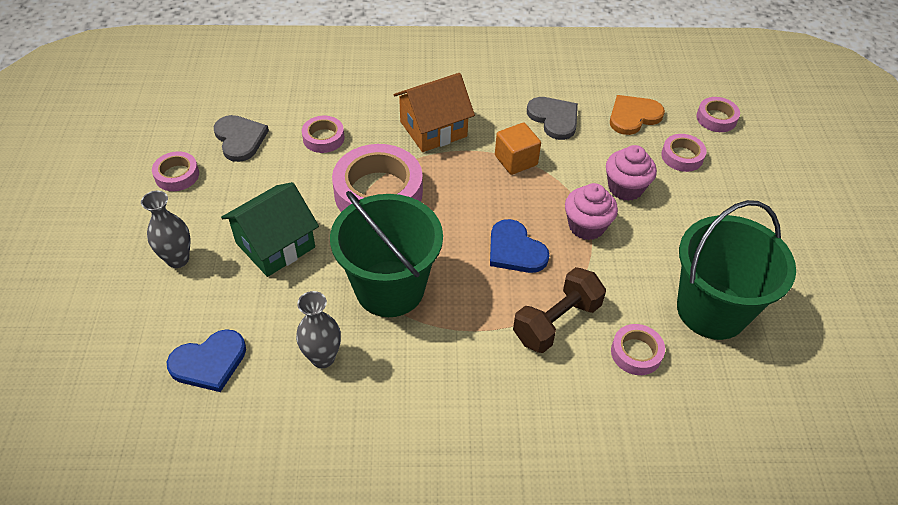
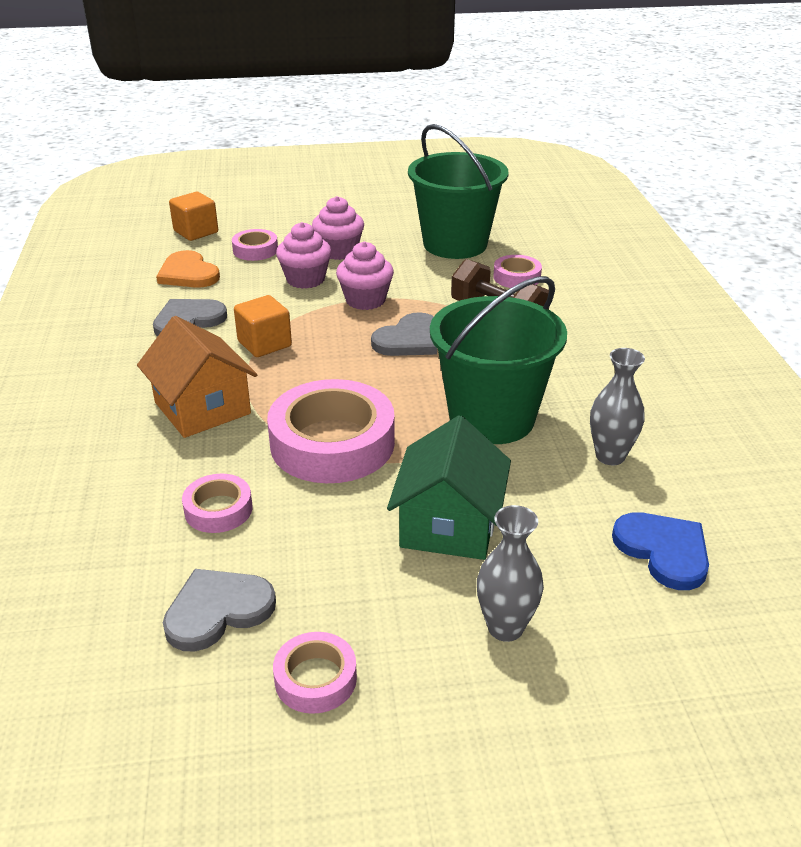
camera: 95 degrees left, 15 degrees down
(275, 245) = (449, 525): green house -> green house turned 60 degrees clockwise
(515, 250) = (409, 339): blue heart -> grey heart
(684, 214) = (339, 251): none -> pink cupcake
(716, 118) = (196, 232): pink tape -> orange cube

